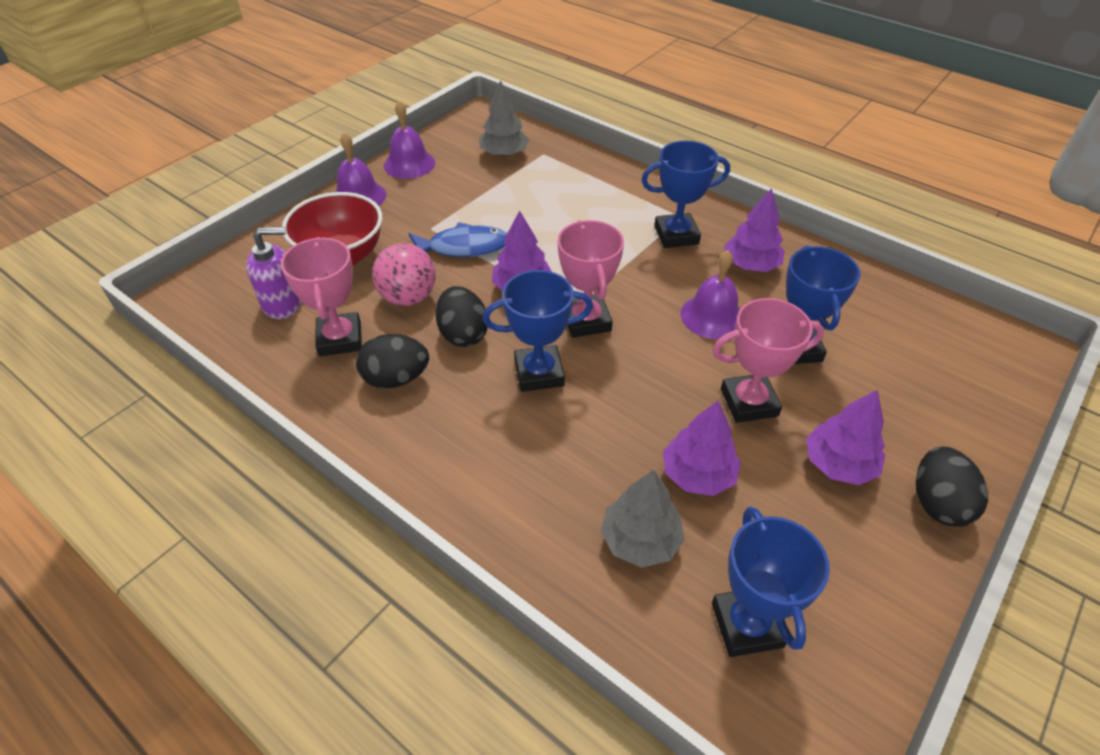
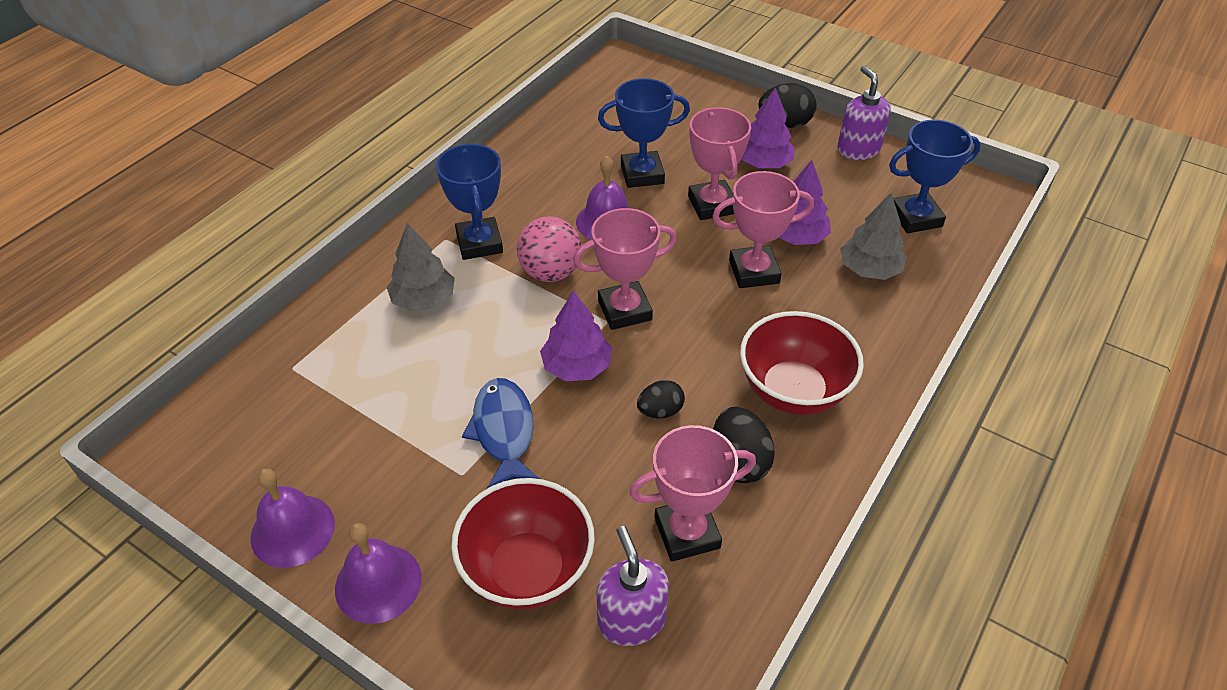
camera: 95 degrees left, 0 degrees up
(408, 297) = (604, 475): pink ball -> pink ball (551, 272)
(463, 334) = (660, 411): black egg -> black egg, size x0.65
(466, 430) = (793, 391): none -> red bowl
(504, 154) = (284, 412): grey tree -> grey tree (424, 300)
(539, 373) = (706, 342): blue trophy -> none
(637, 424) = (754, 271): none -> pink trophy
(751, 265) = (528, 193): purple tree -> none
(897, 586) = (858, 149): none -> purple soap dispenser

